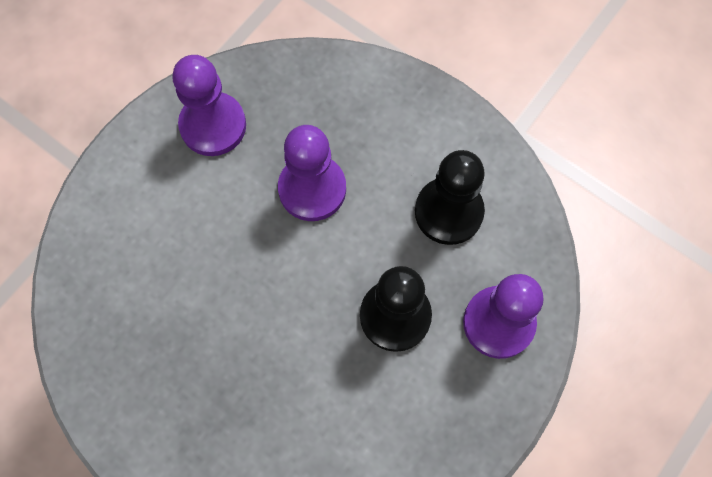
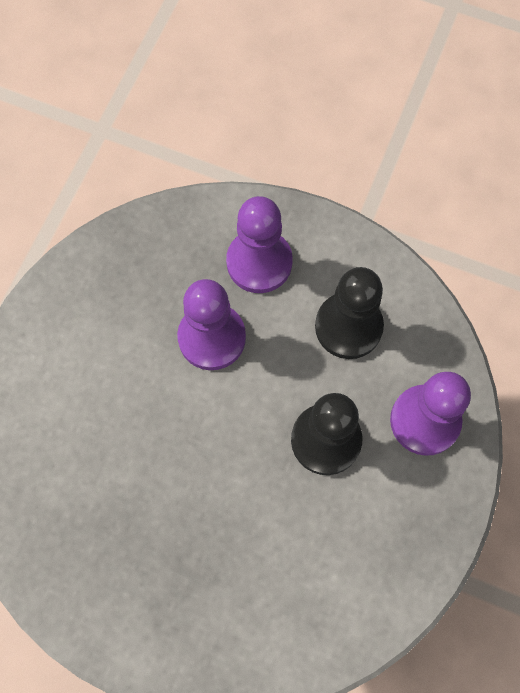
camera: 15 degrees left, 0 degrees up
(213, 125) = (97, 299): purple pawn -> purple pawn (259, 262)

